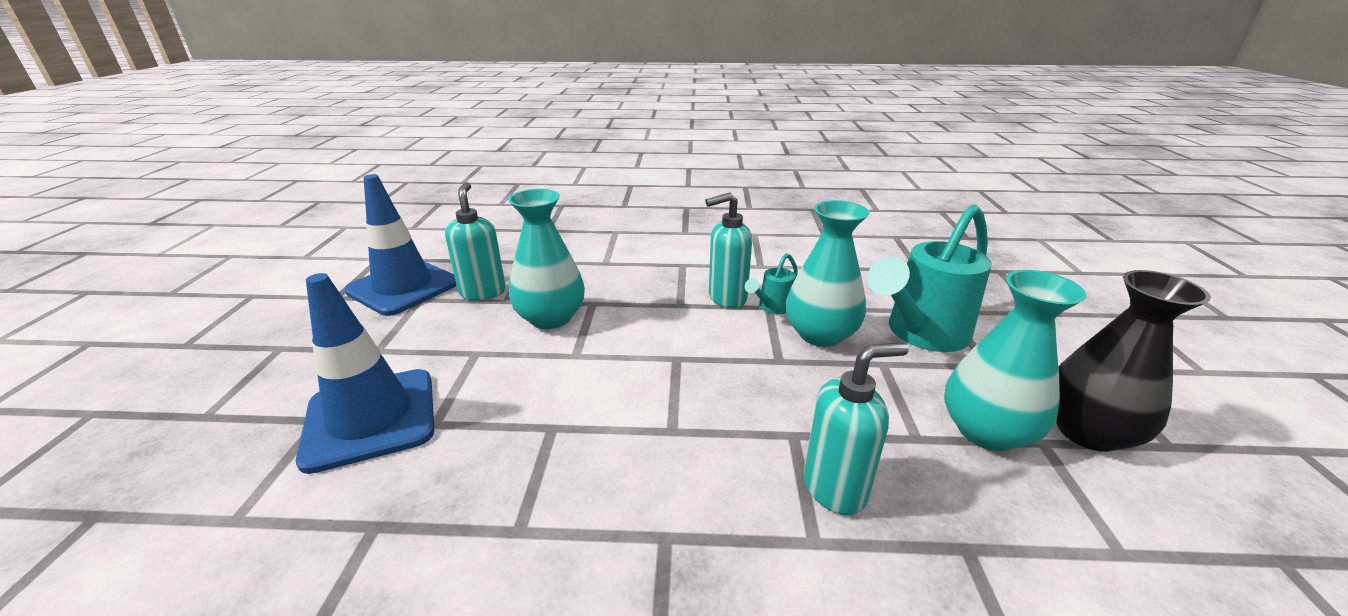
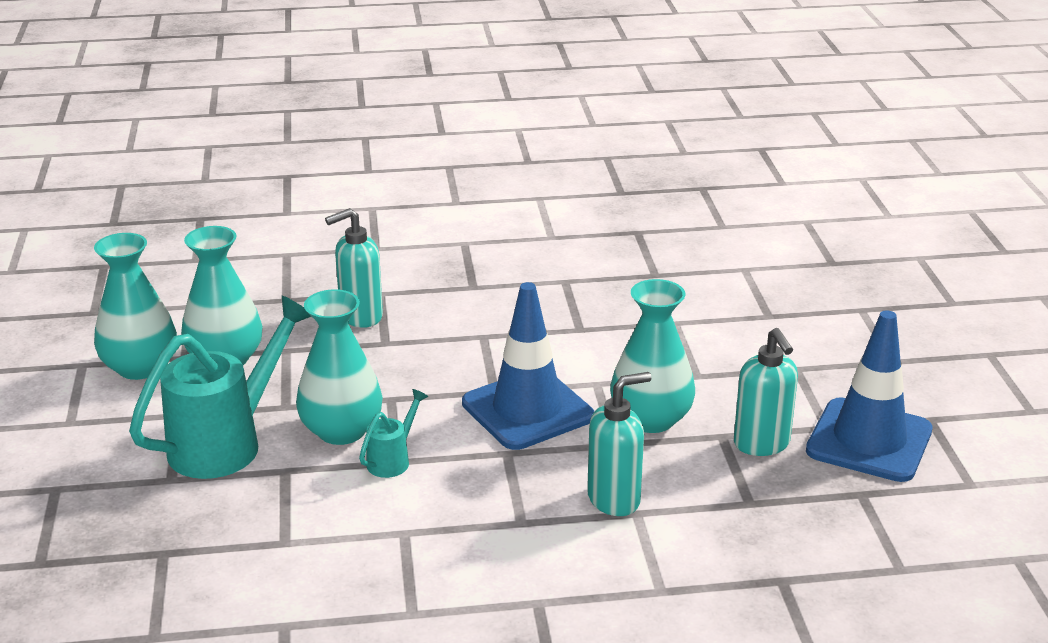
camera: 170 degrees right, 0 degrees up
(371, 418) = (728, 320): blue traffic cone -> blue traffic cone (527, 410)
(726, 298) = (450, 468): turquoise soap dispenser -> turquoise soap dispenser (614, 499)
(1087, 432) = (140, 367): black vase -> turquoise vase

